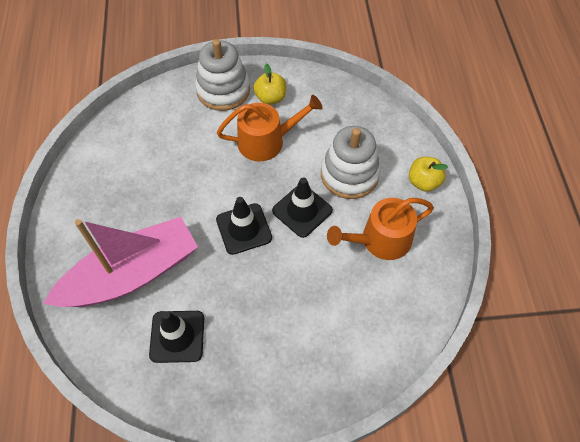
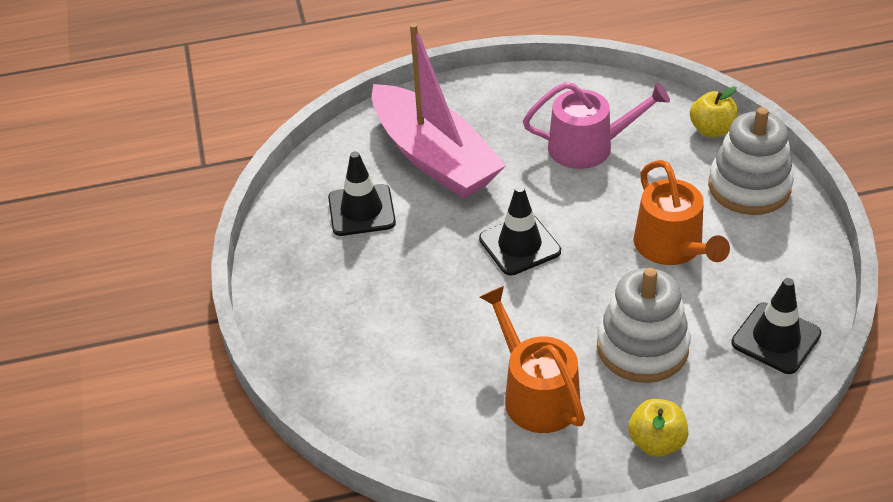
camera: 85 degrees right, 15 degrees down
(155, 169) = (588, 146): none -> pink watering can
(270, 98) = (756, 240): yellow apple -> yellow apple (712, 130)
(302, 210) = (563, 301): black traffic cone -> black traffic cone (776, 338)

